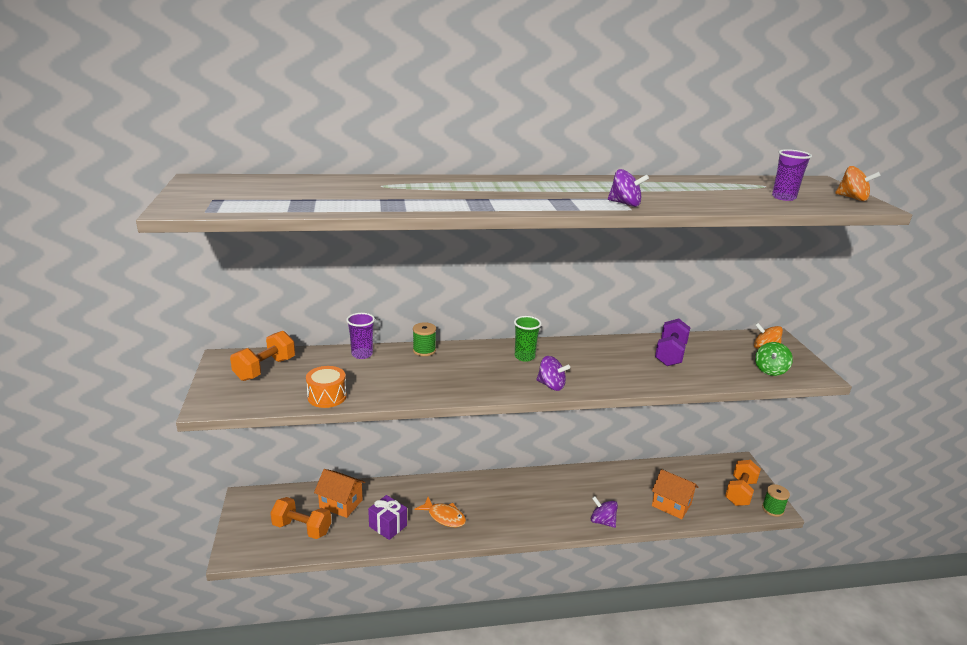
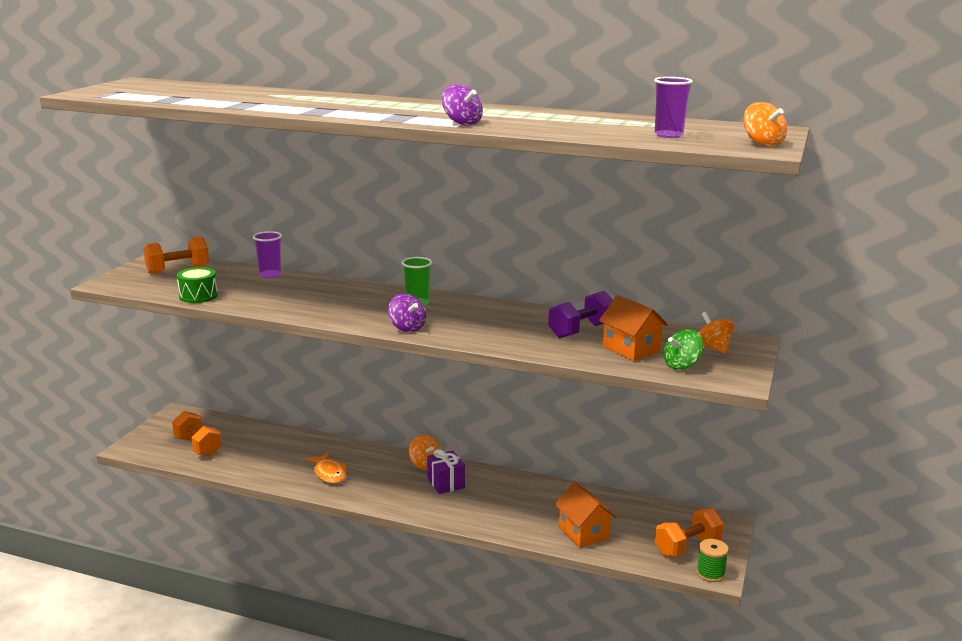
camera: 30 degrees right, 5 degrees down
(327, 396) = (198, 296): orange drum -> green drum
(341, 503) = (249, 438): orange house -> orange house (631, 349)
(388, 526) = (271, 465): purple gift -> purple gift (446, 483)
(424, 350) = (329, 282): green spool -> none
(508, 481) = (425, 464): none -> orange spinning top
(602, 521) = (485, 523): purple spinning top -> none

